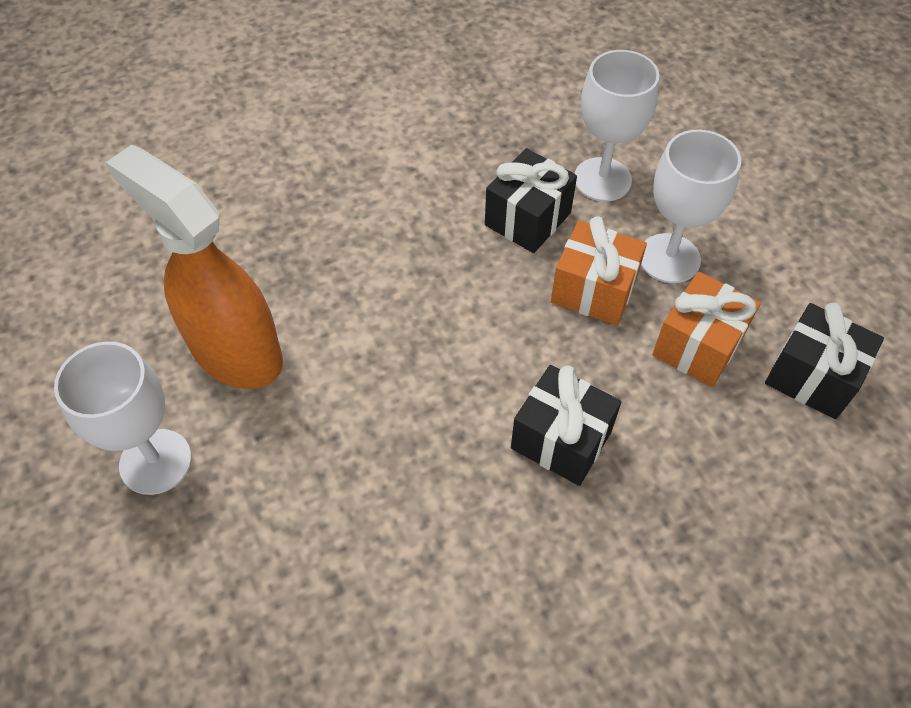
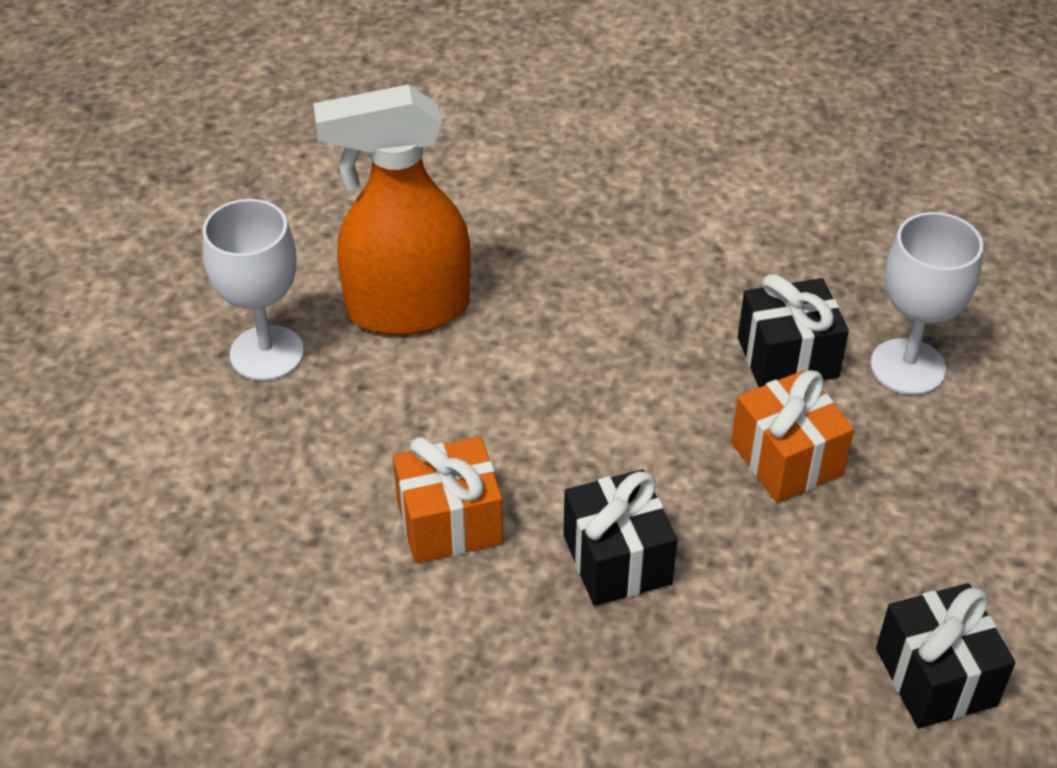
camera: 40 degrees right, 10 degrees down
(235, 352) = (406, 309): orange spray bottle -> orange spray bottle turned 90 degrees counterclockwise
(669, 258) = (900, 479): white goblet -> none
(698, 346) = (842, 572): orange gift -> orange gift (449, 522)

